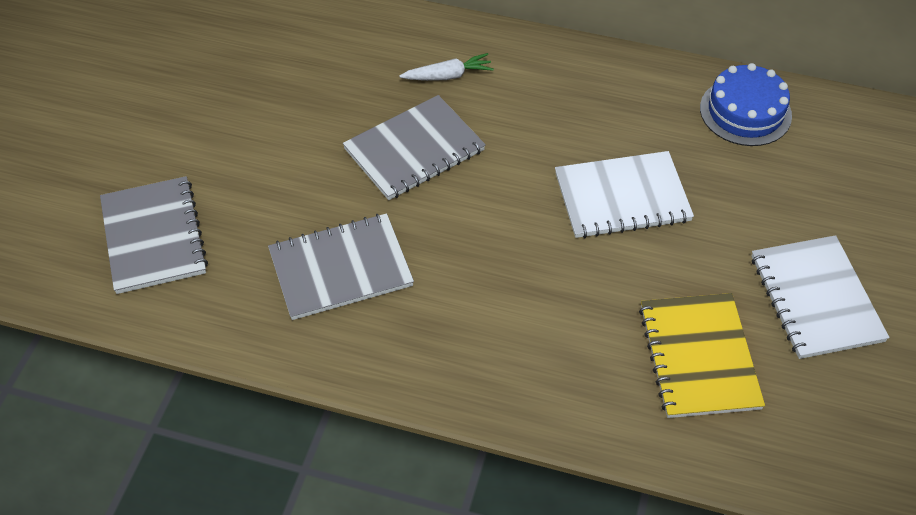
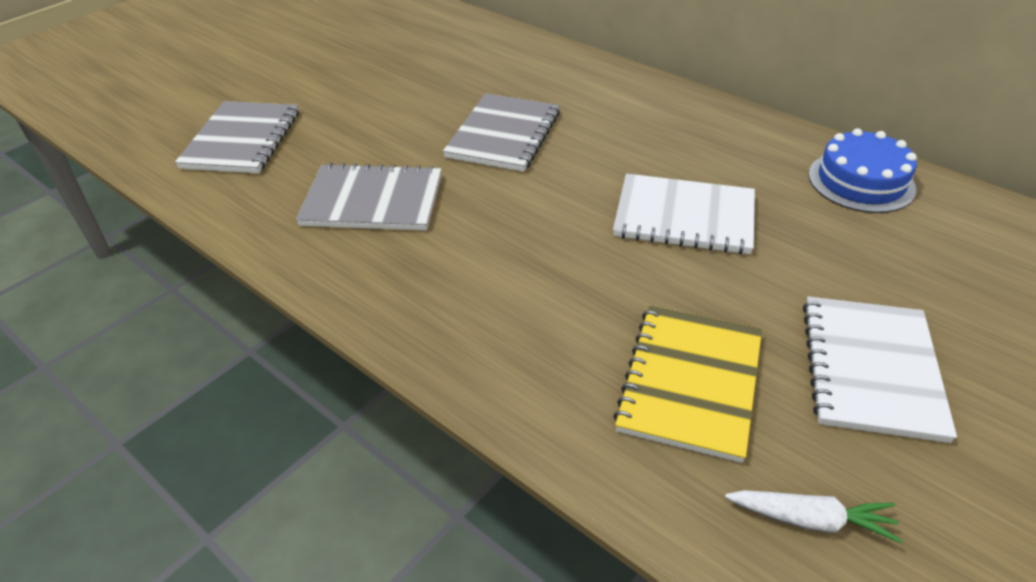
camera: 25 degrees right, 10 degrees down
(414, 150) = (504, 135): grey notebook -> grey notebook turned 60 degrees counterclockwise
(448, 76) = (571, 93): white carrot -> white carrot (811, 520)

